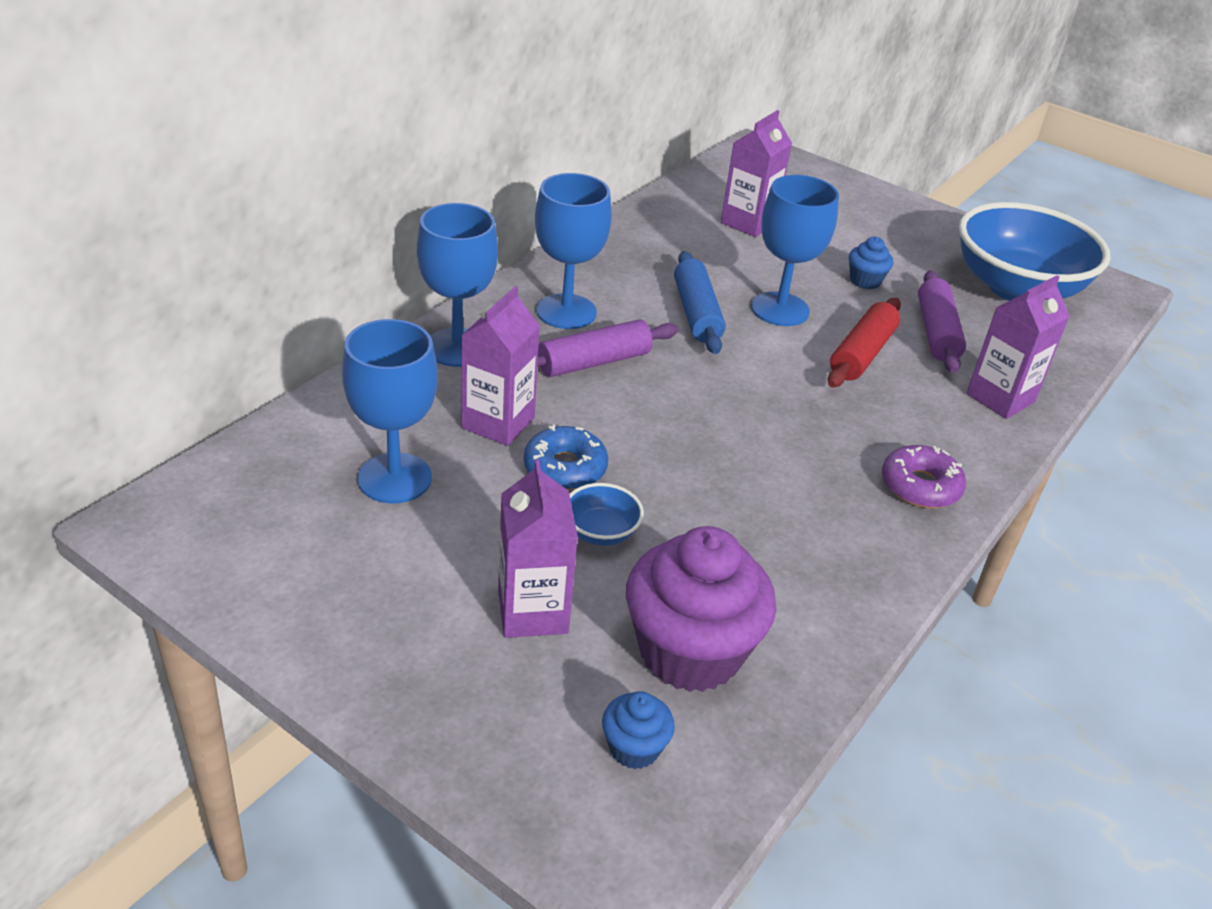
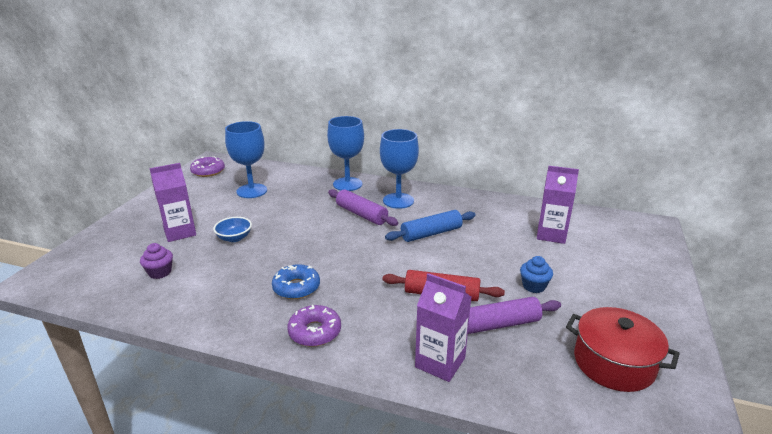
camera: 75 degrees right, 10 degrees down
(218, 535) = (208, 171): none -> purple donut
(498, 423) = (299, 202): purple carton -> none
(565, 468) = (275, 222): blue donut -> blue donut (296, 287)
(634, 748) = (103, 268): blue cupcake -> none
(690, 652) = (160, 272): purple cupcake -> purple cupcake, size x0.45
(780, 309) = (463, 258): blue goblet -> none
(1016, 288) = (613, 363): blue bowl -> red pot

